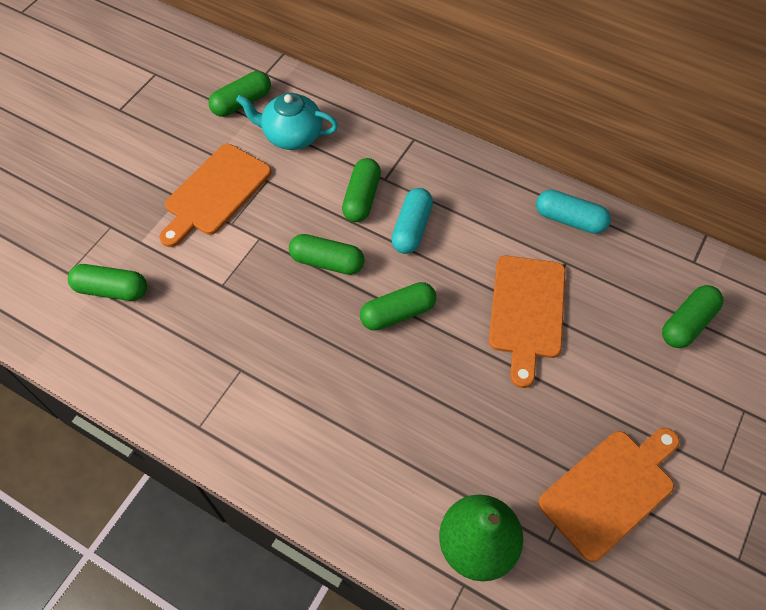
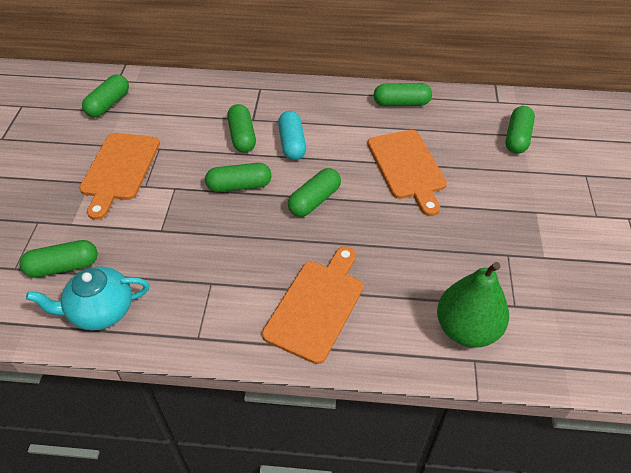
camera: 25 degrees left, 10 degrees down
(292, 136) = (163, 114): turquoise teapot -> turquoise teapot (101, 311)
(569, 220) = (401, 103): turquoise capsule -> green capsule
(610, 490) = (534, 255): orange cutting board -> orange cutting board (317, 306)

